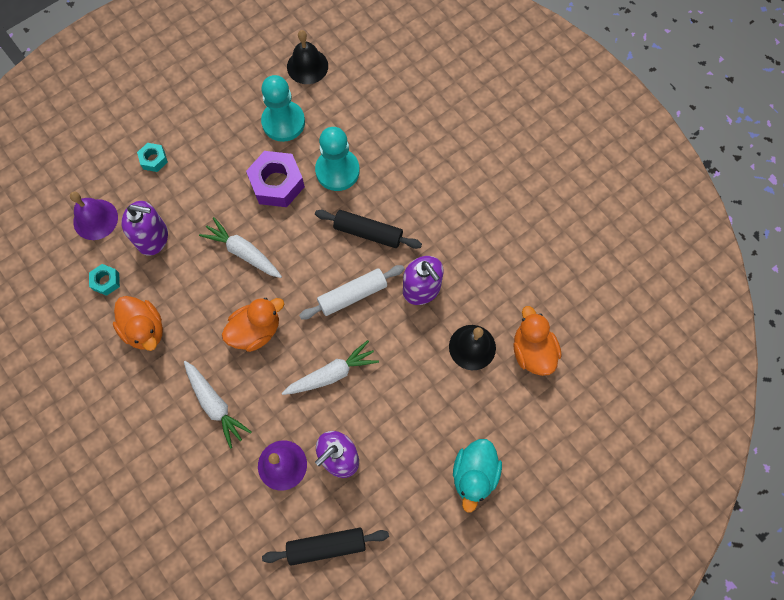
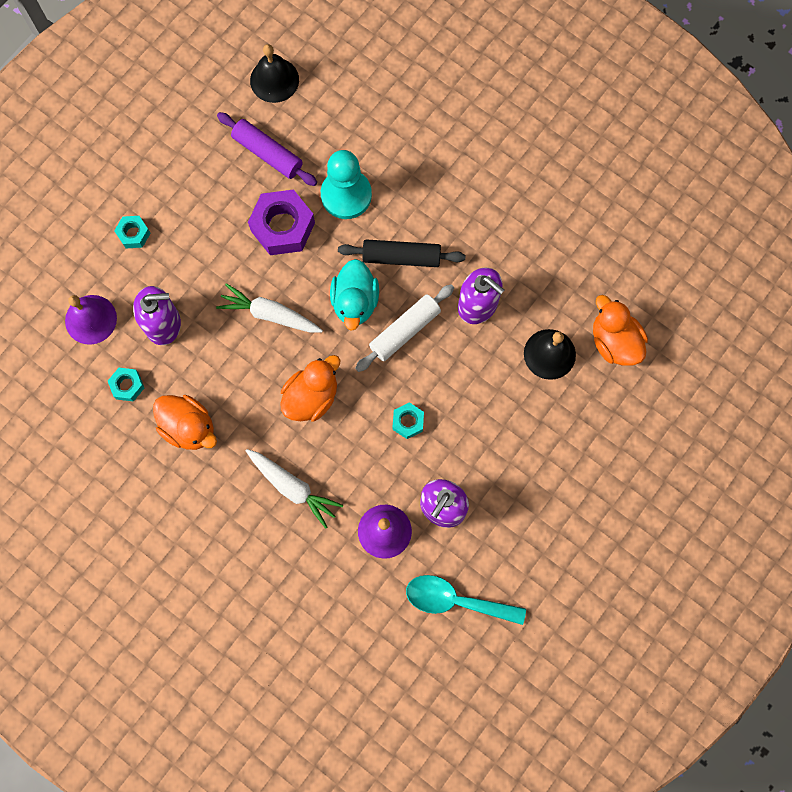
camera: 15 degrees left, 5 degrees up
(283, 122) = (267, 153): turquoise pawn -> purple rolling pin
(326, 546) = (456, 600): black rolling pin -> turquoise spoon
(331, 374) = (408, 422): white carrot -> turquoise nut
(474, 475) = (588, 487): turquoise duck -> turquoise duck (355, 302)

